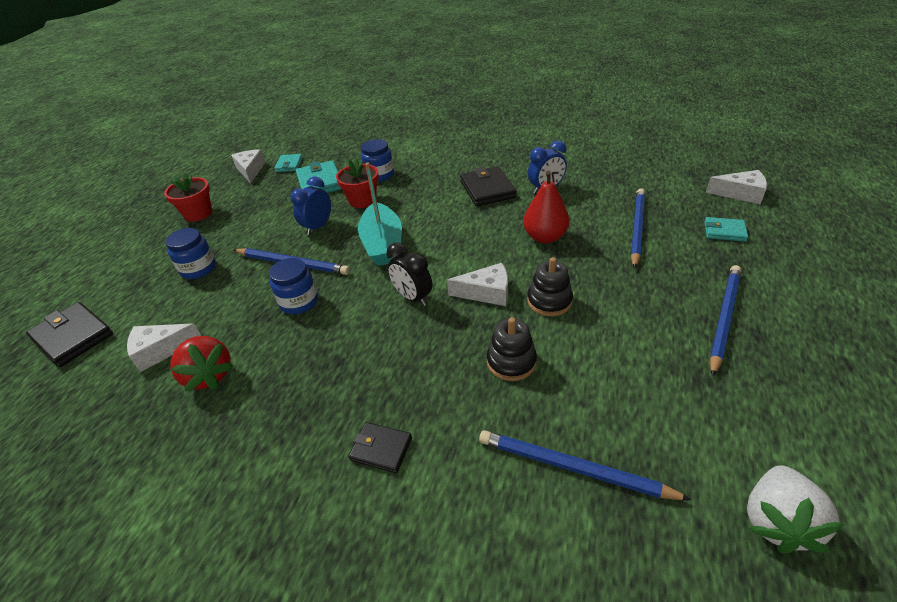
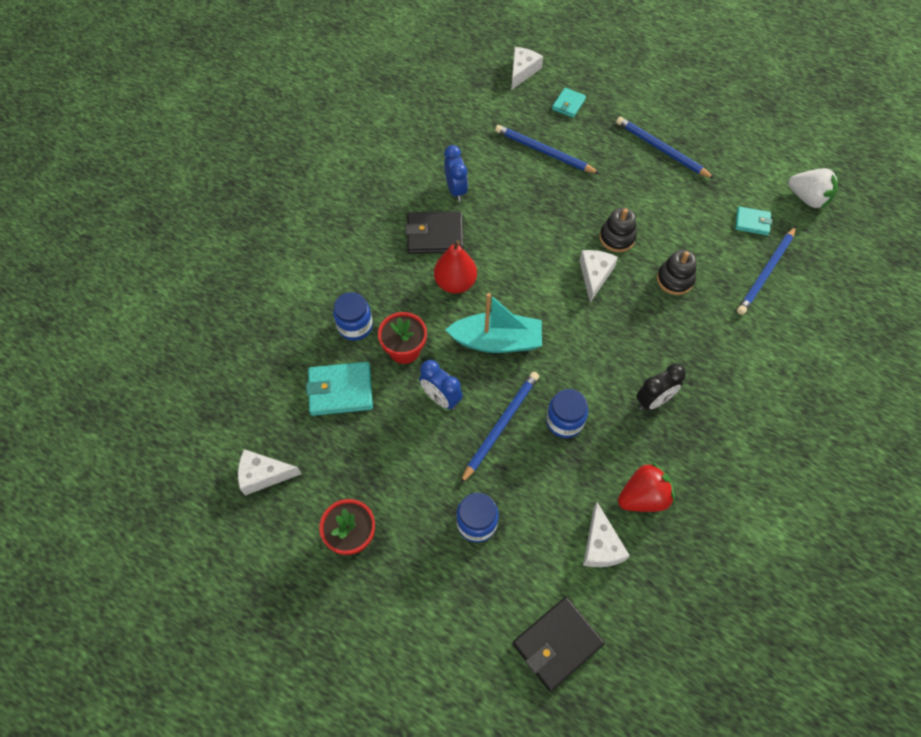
camera: 80 degrees left, 20 degrees up
(289, 165) = (274, 425): turquoise wallet -> turquoise wallet (752, 222)
(381, 449) = (737, 374): black wallet -> none
(413, 297) = (585, 329): black clock -> black clock (653, 401)
(545, 237) = (533, 215): red pear -> red pear (455, 283)

